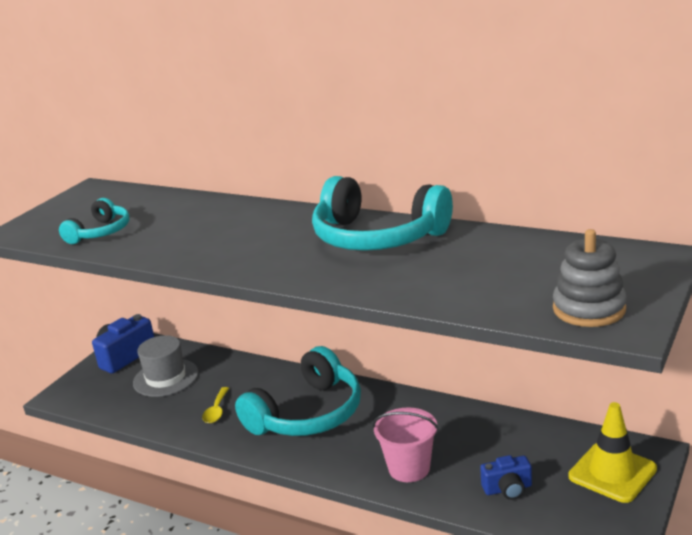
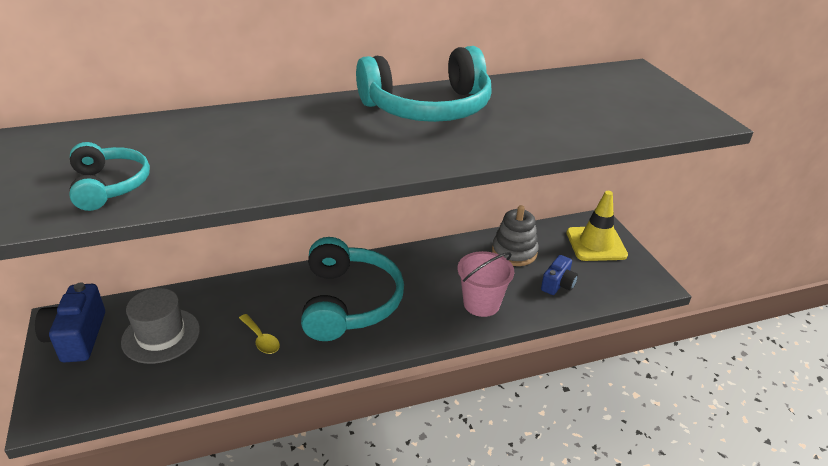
camera: 50 degrees left, 10 degrees up
(589, 309) = (664, 115): grey stacking toy -> grey stacking toy (514, 252)

